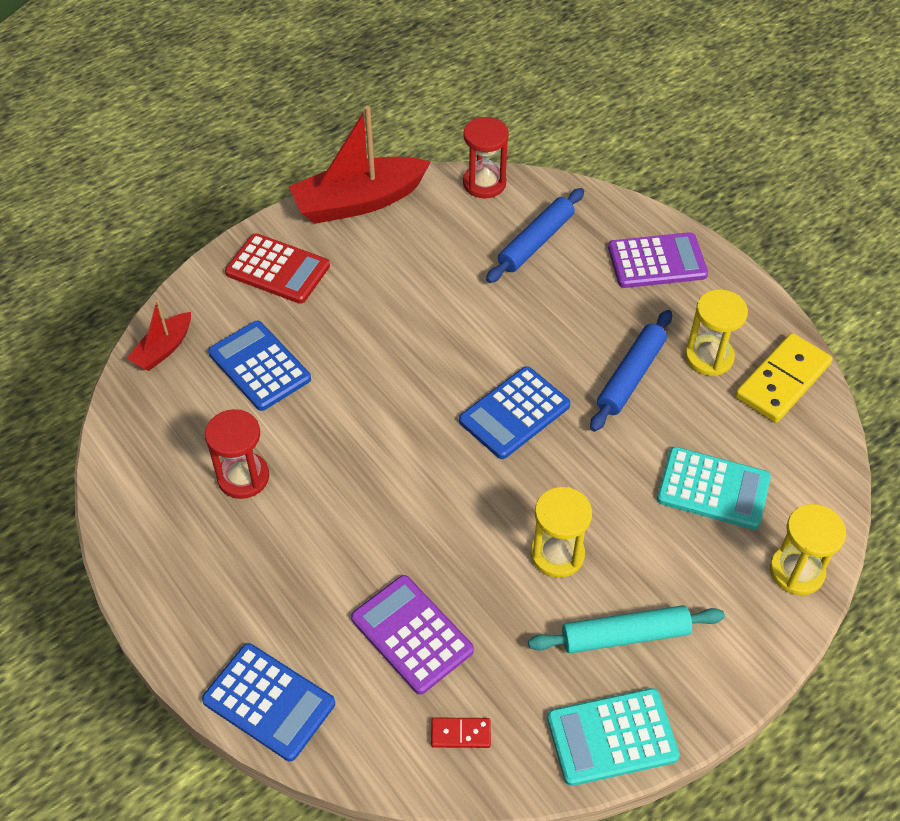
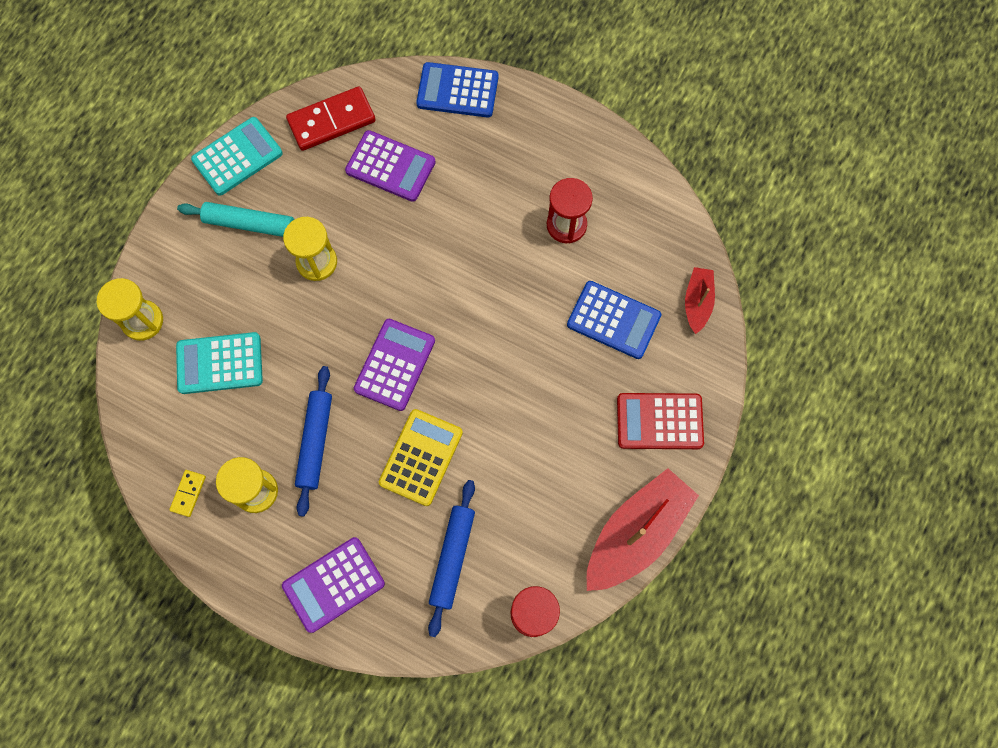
camera: 155 degrees right, 20 degrees up
(460, 734) = (331, 121): red domino -> red domino, size x2.08
(514, 413) = (395, 365): blue calculator -> purple calculator
(527, 325) = (421, 457): none -> yellow calculator
(625, 636) = (250, 224): turquoise rolling pin -> turquoise rolling pin turned 45 degrees clockwise
(782, 380) = (188, 493): yellow domino -> yellow domino, size x0.48

